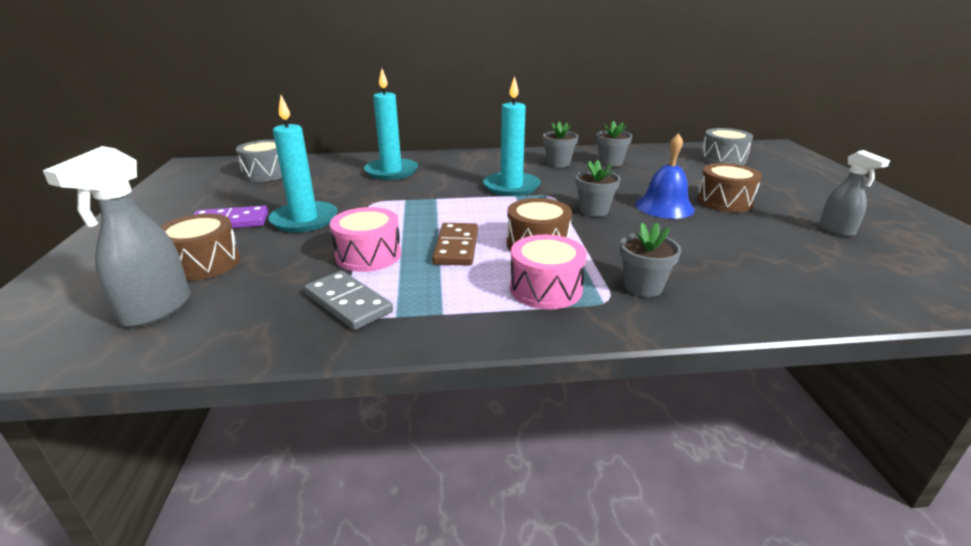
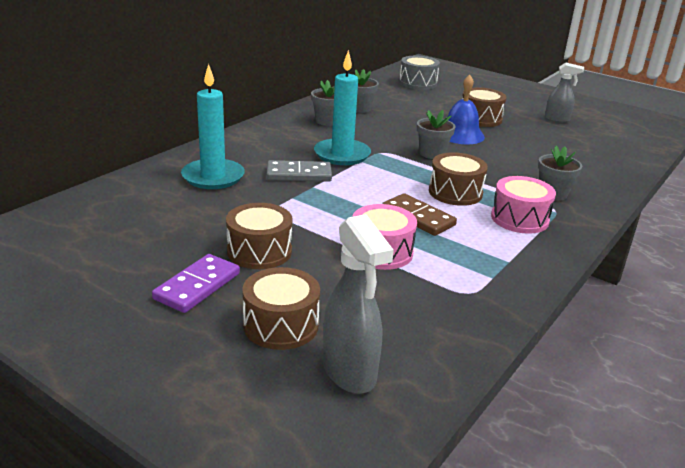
camera: 50 degrees left, 0 degrees up
(267, 173) = (86, 228): grey drum -> none
(304, 220) = (259, 251): turquoise candle -> brown drum
(348, 303) = (451, 287): grey domino -> grey domino (299, 174)

